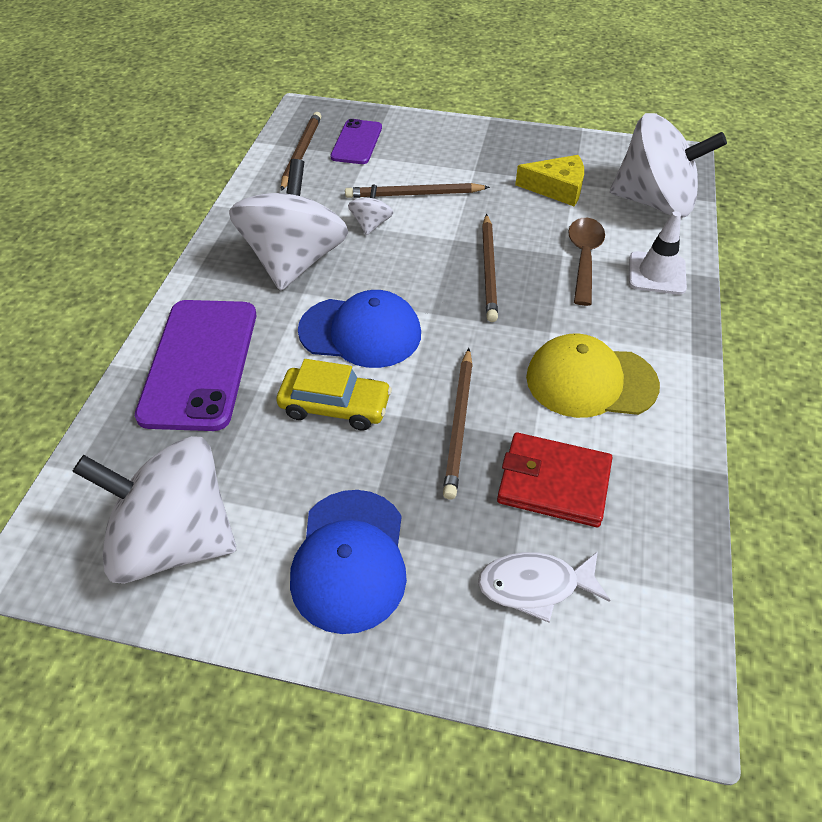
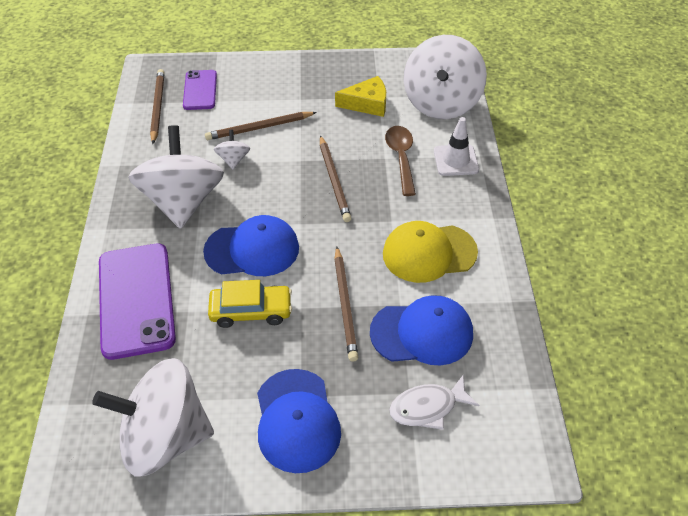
camera: 15 degrees left, 0 degrees up
(554, 482) = (422, 333): red wallet -> blue cap
(654, 202) = (441, 103): white spinning top -> white spinning top turned 105 degrees clockwise

